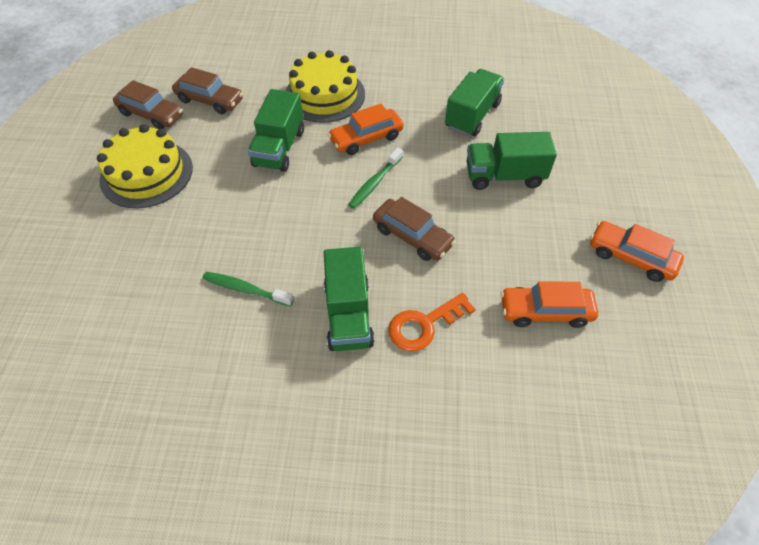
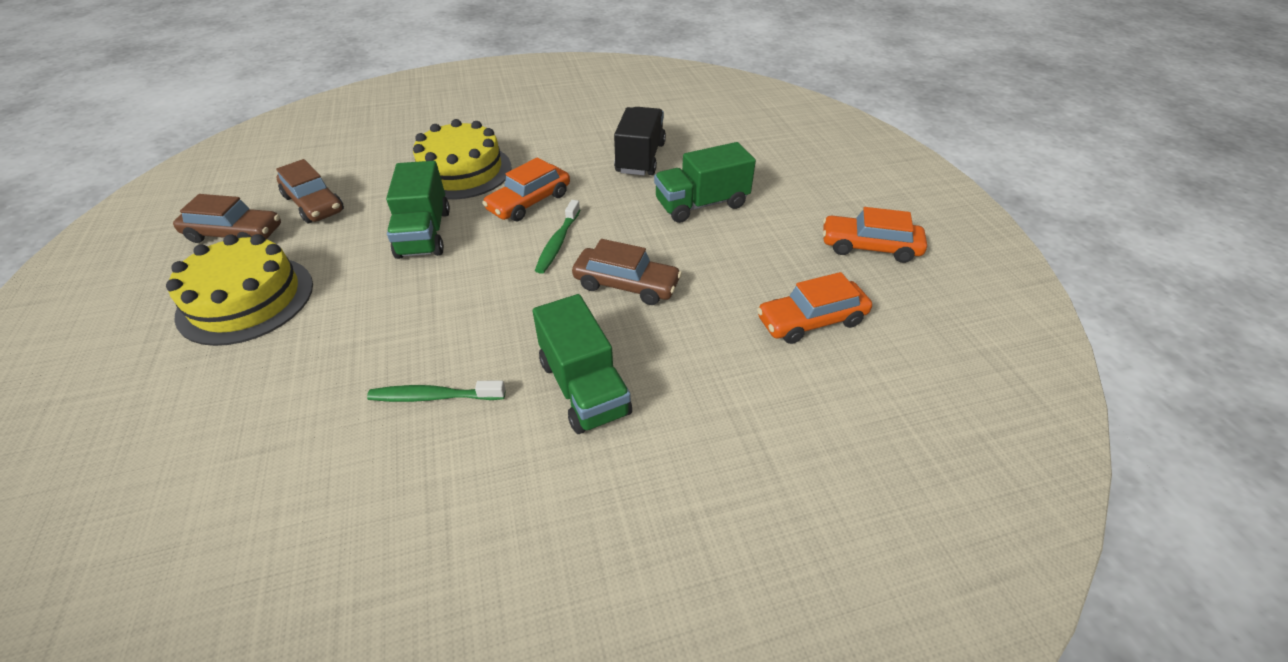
camera: 20 degrees left, 10 degrees down
(210, 100) = (314, 204): brown car -> brown car turned 45 degrees clockwise
(424, 325) = (682, 372): orange key -> none
(472, 116) = (640, 158): green truck -> black truck

